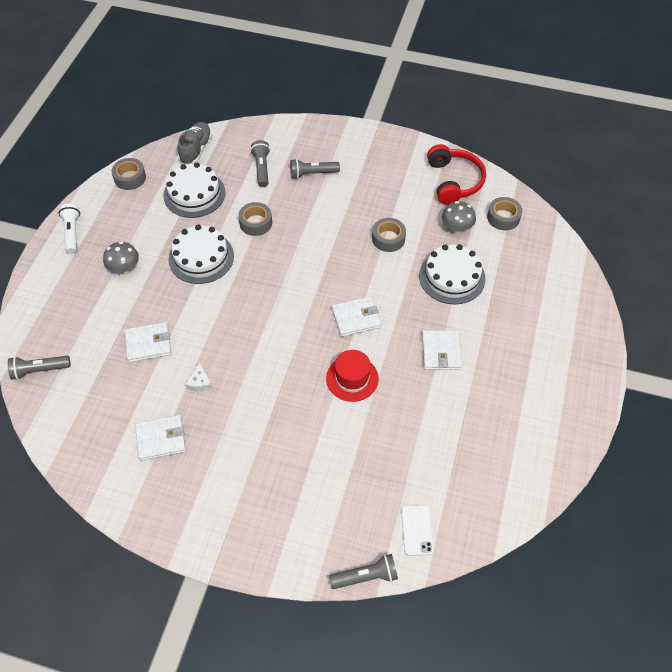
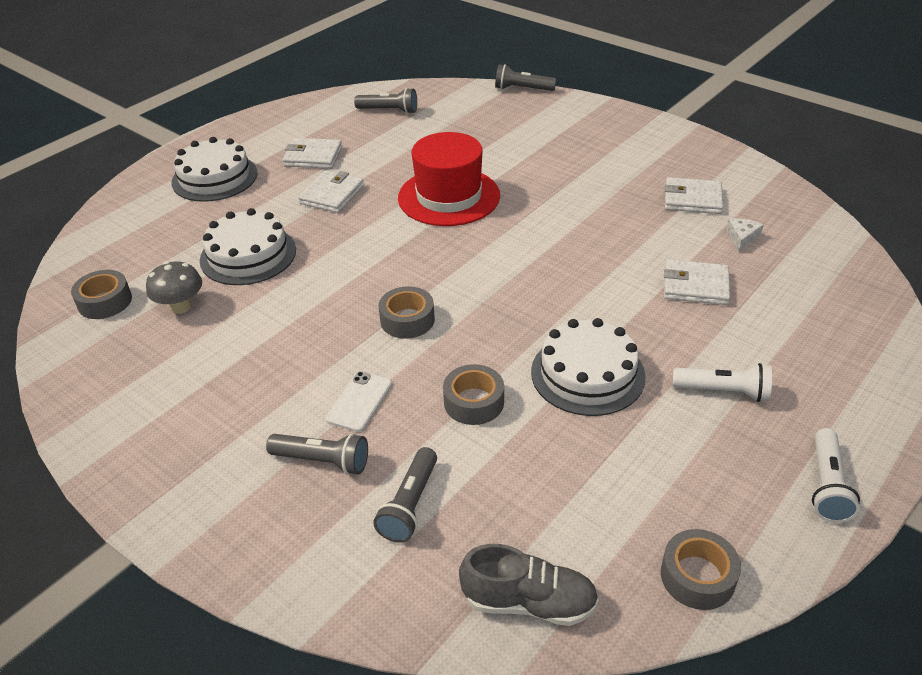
camera: 155 degrees left, 15 degrees down
(39, 370) = (858, 294): grey flashlight -> grey flashlight (389, 111)
(124, 269) = (723, 392): grey mushroom -> white flashlight
(194, 194) = (566, 492): white cake -> white cake (214, 177)
(196, 150) = (529, 602): grey shoe -> grey shoe turned 120 degrees counterclockwise
(200, 382) = (633, 233): white cheese -> white cheese (742, 238)
(352, 378) = (449, 197): red hat -> red hat, size x1.58
(356, 318) = (404, 245): white wallet -> white wallet (313, 156)
(388, 239) = (286, 320): grey tape -> grey tape (407, 320)
(417, 530) = (461, 100): white phone -> white phone (359, 401)
(454, 181) = (109, 372): red headphones -> none

